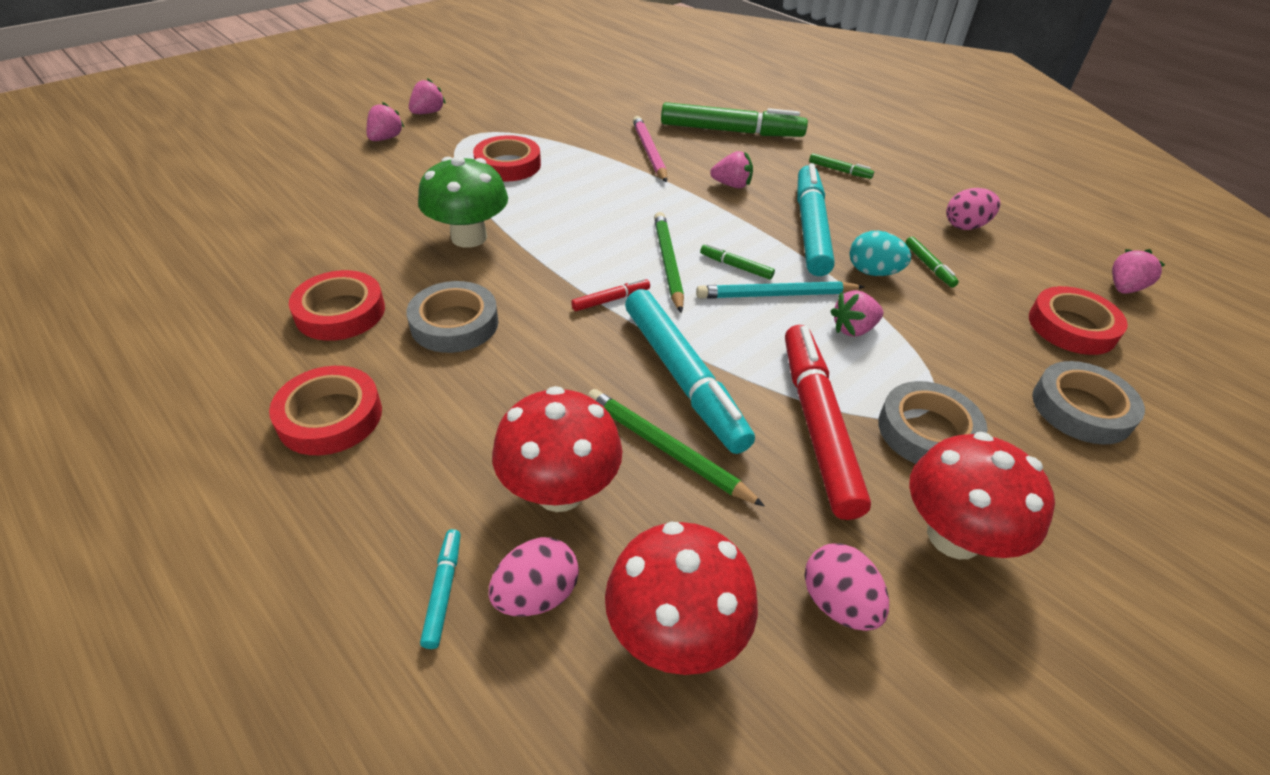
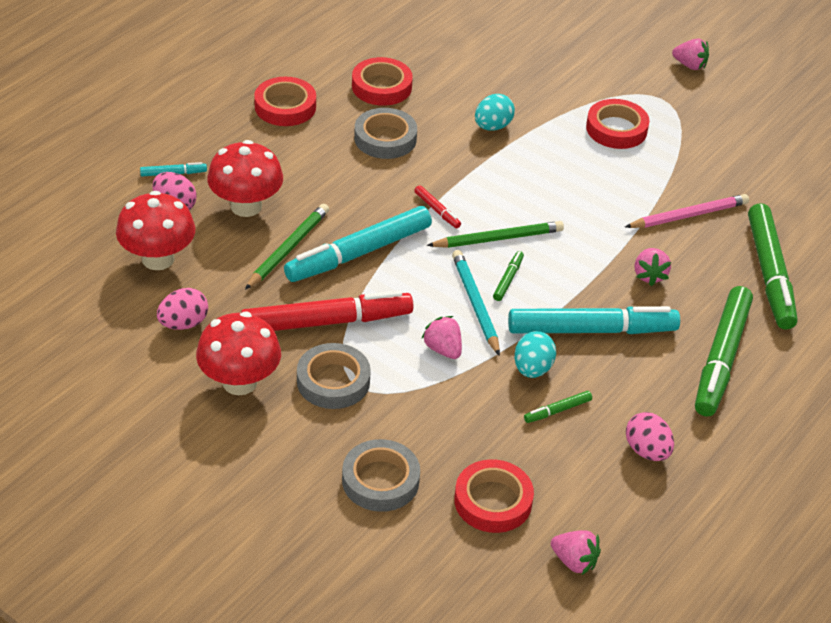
camera: 80 degrees right, 0 degrees up
(385, 138) = (627, 52): pink strawberry -> none
(469, 237) = (492, 126): green mushroom -> turquoise egg
(839, 170) = (721, 359): green marker -> green marker, size x2.38

